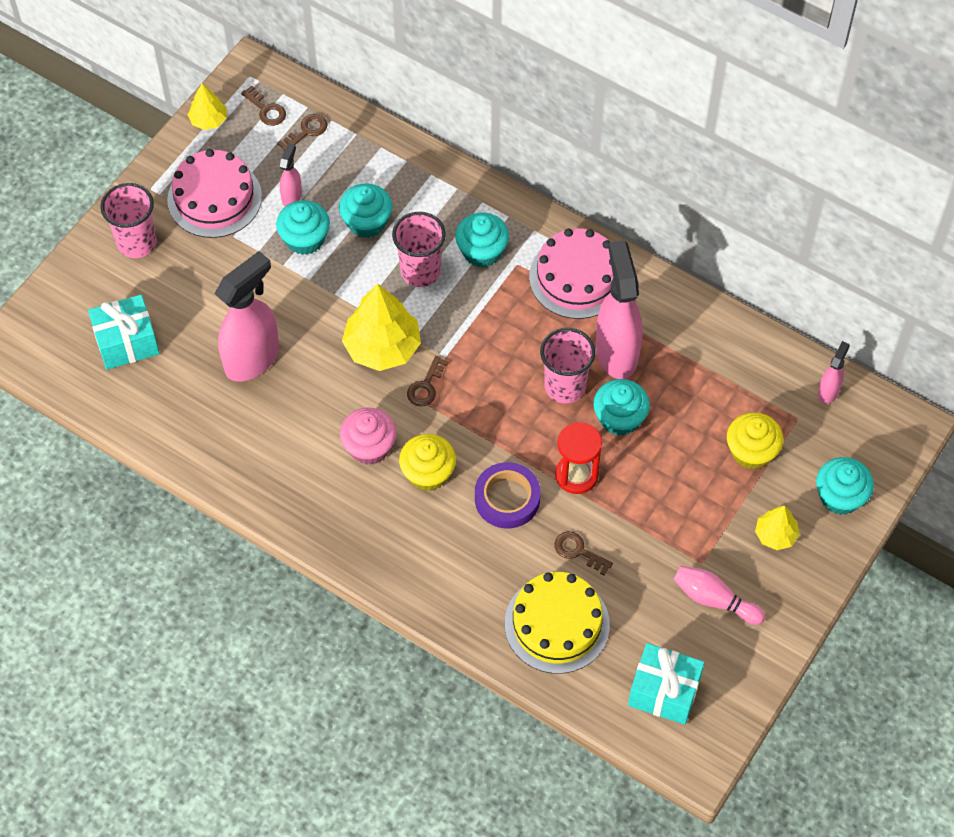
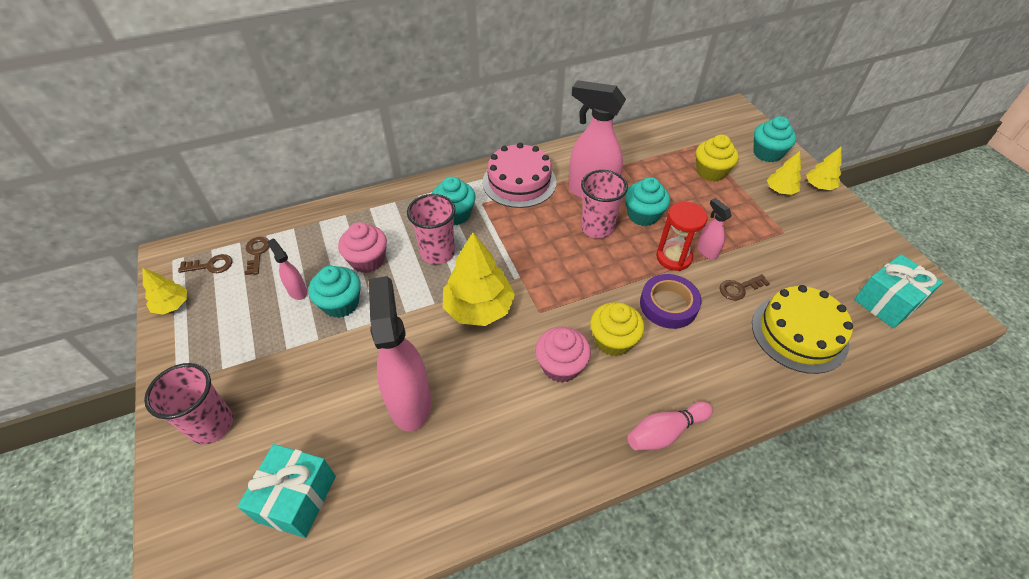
camera: 55 degrees left, 10 degrees down
(214, 198) = (240, 341): pink cake -> none
(367, 222) = (367, 260): turquoise cupcake -> pink cupcake
(426, 386) = (535, 301): brown key -> none
(714, 599) = (817, 240): pink bowling pin -> pink bowling pin (665, 432)
(818, 572) = (819, 186): none -> yellow tree
(828, 391) = (689, 125): pink spray bottle -> pink spray bottle (706, 251)

